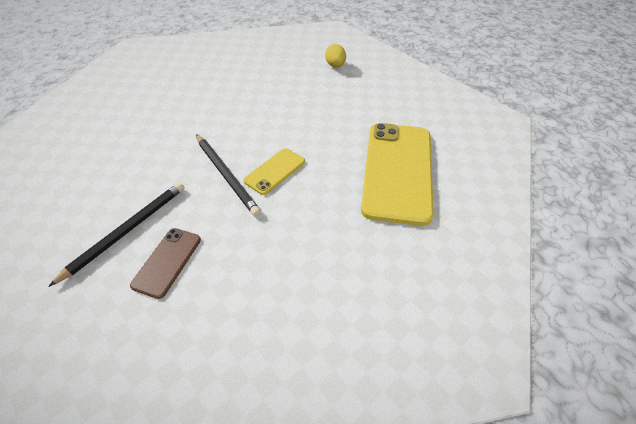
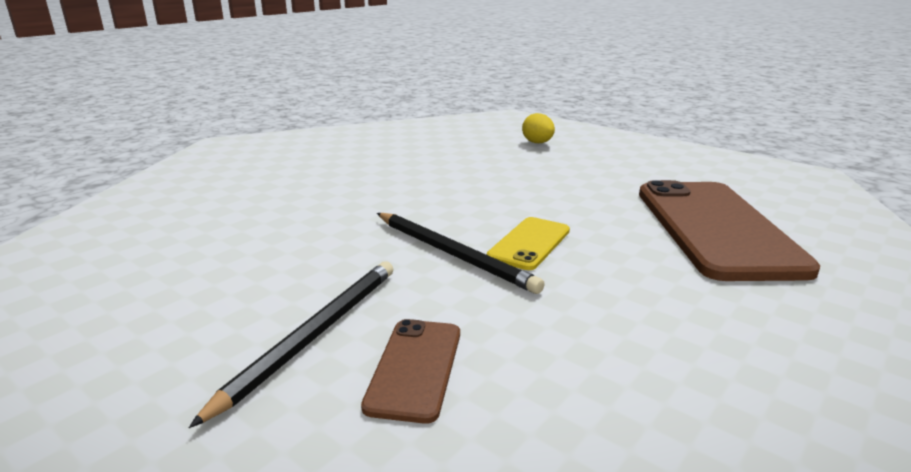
camera: 10 degrees left, 25 degrees down
(397, 171) = (715, 228): yellow phone -> brown phone

